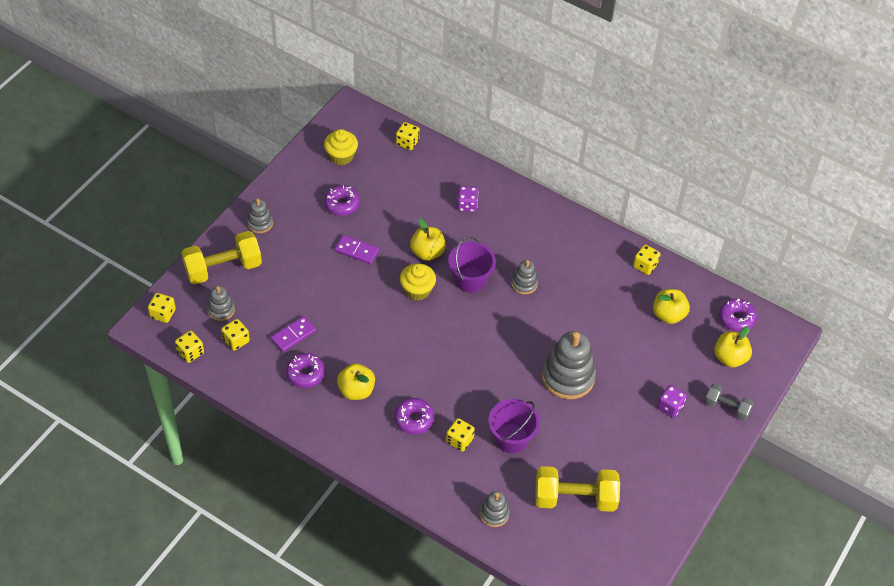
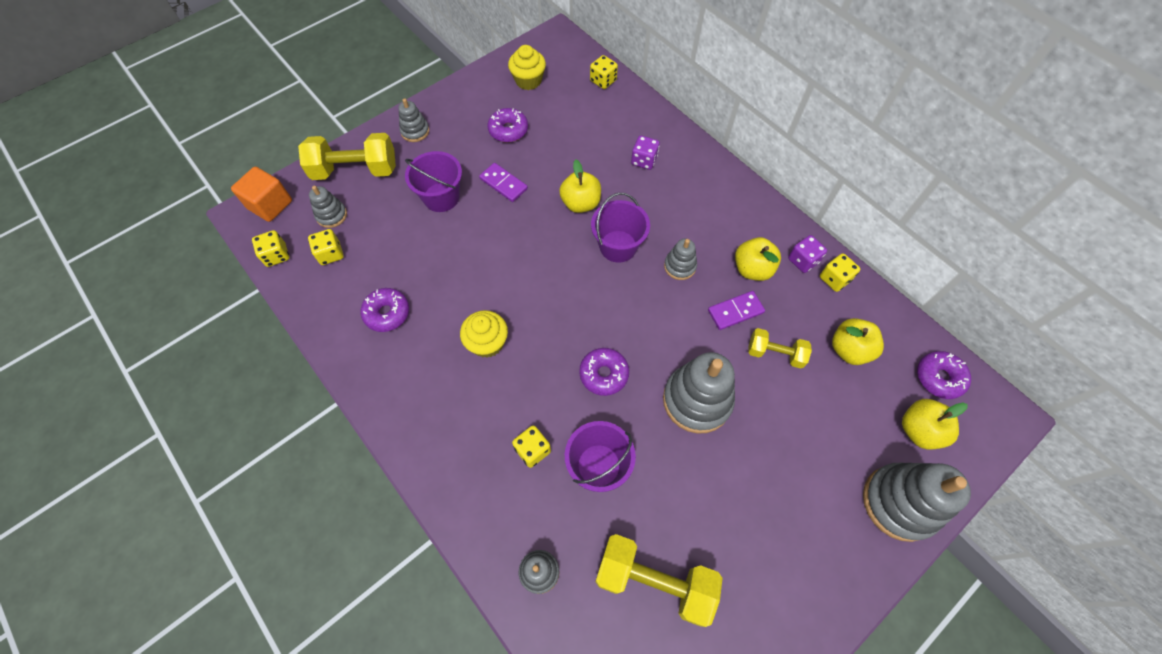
camera: 20 degrees right, 10 degrees up
(163, 314) = (270, 205): yellow dice -> orange cube
(293, 335) = (394, 263): purple domino -> purple domino (735, 311)
(308, 274) = (441, 197): none -> purple bucket
(356, 390) = (435, 349): yellow apple -> yellow apple (752, 269)
(414, 419) = (487, 405): purple donut -> purple donut (604, 374)
(417, 290) = (553, 244): yellow cupcake -> yellow cupcake (487, 343)
(615, 331) = (775, 353): none -> yellow dumbbell
(670, 407) = (820, 479): purple dice -> purple dice (803, 261)
(726, 408) = (899, 502): grey dumbbell -> grey stacking toy

